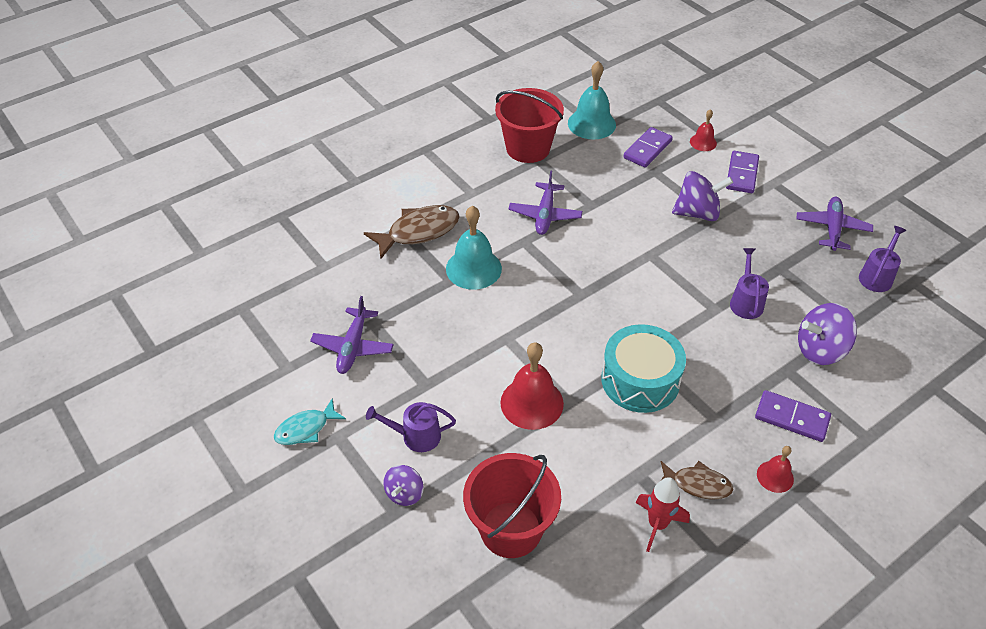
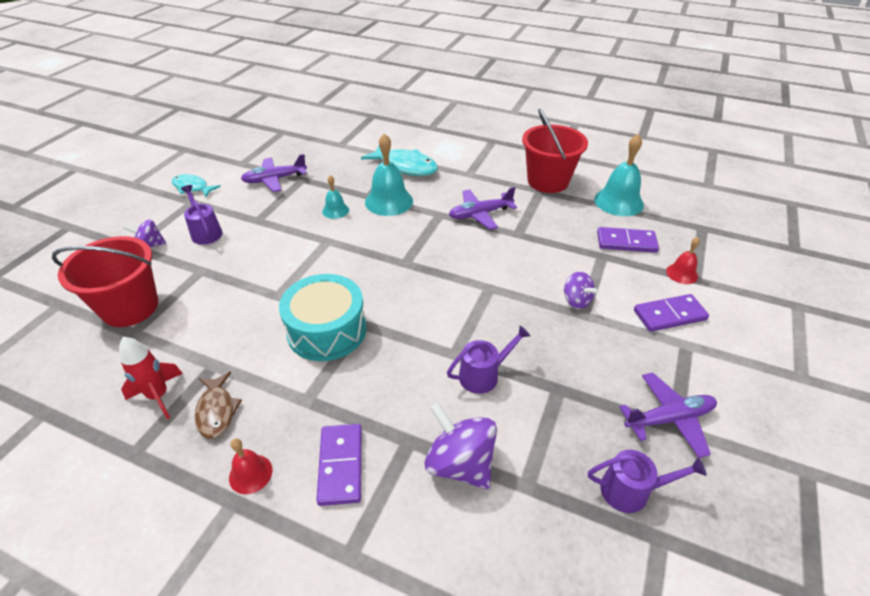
camera: 60 degrees right, 5 degrees down
(418, 232) = (405, 166): brown fish -> turquoise fish
(458, 314) = (335, 210): none -> turquoise bell
(532, 403) = (265, 275): red bell -> none
(697, 213) = (576, 300): purple spinning top -> purple spinning top, size x0.60

